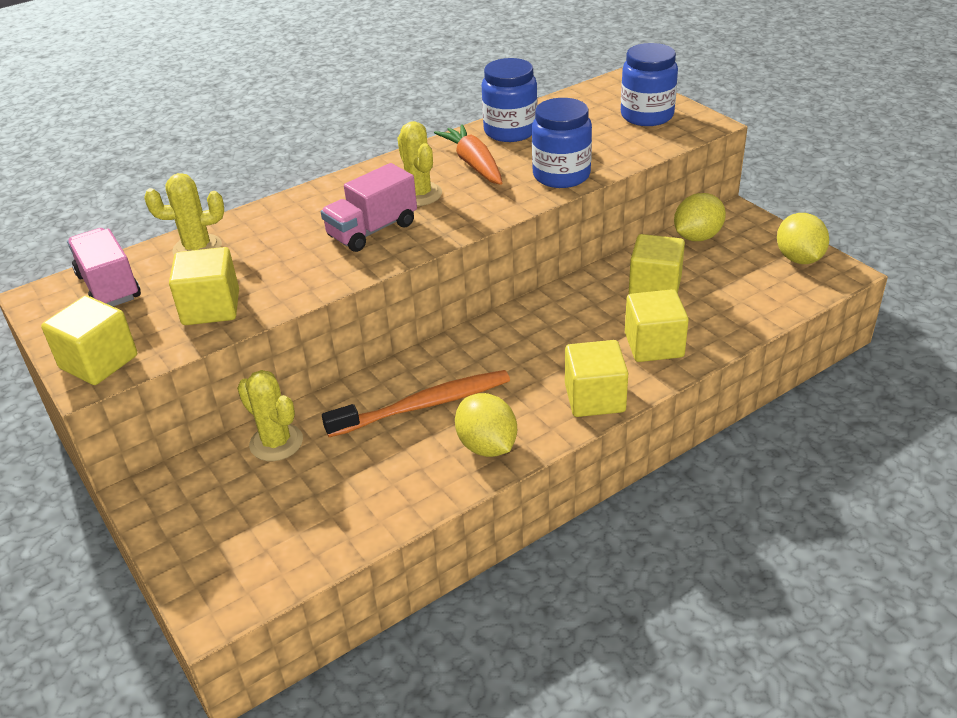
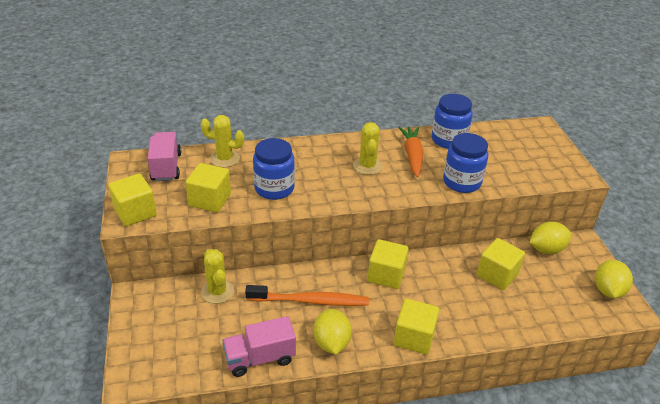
camera: 20 degrees right, 0 degrees up
(372, 230) = (326, 181): pink truck -> pink truck (260, 358)
(647, 116) = (544, 157): blue jar -> blue jar (274, 188)
(654, 345) = (472, 316): yellow cube -> yellow cube (386, 275)

